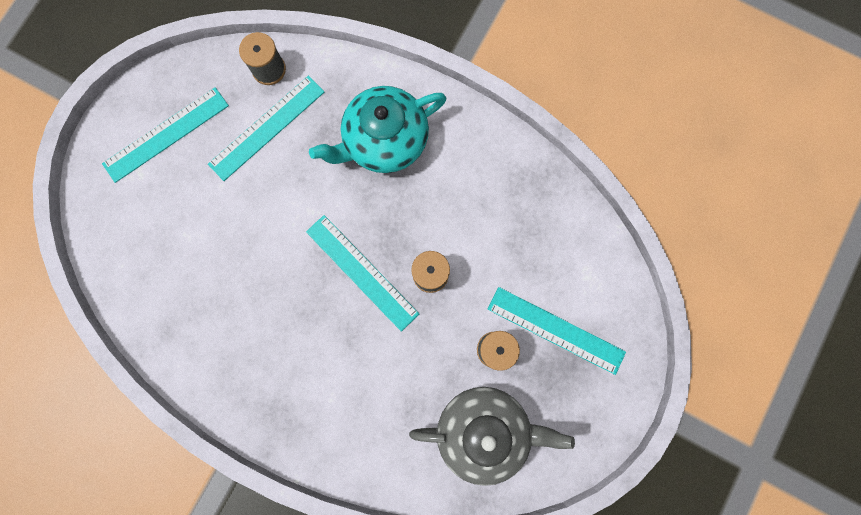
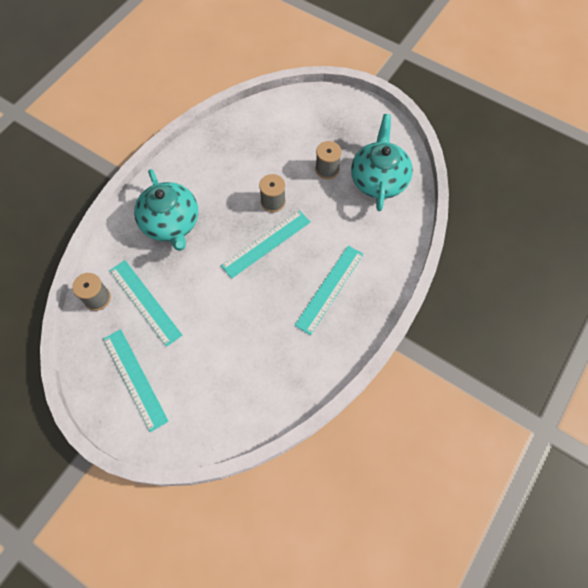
camera: 85 degrees left, 15 degrees down
(484, 430) = (379, 179): grey teapot -> turquoise teapot
(556, 330) = (317, 135): turquoise ruler -> turquoise ruler (329, 289)

